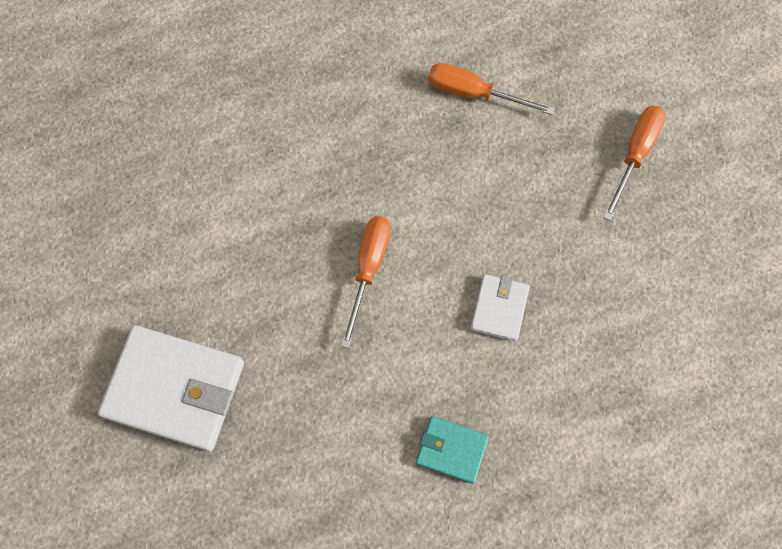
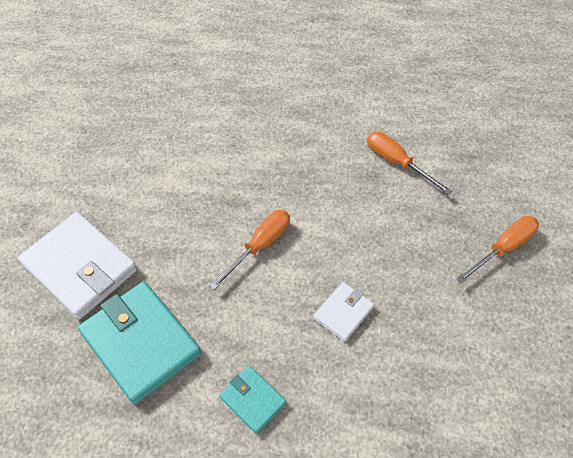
camera: 25 degrees right, 15 degrees down
(297, 445) = (141, 343): none -> turquoise wallet

